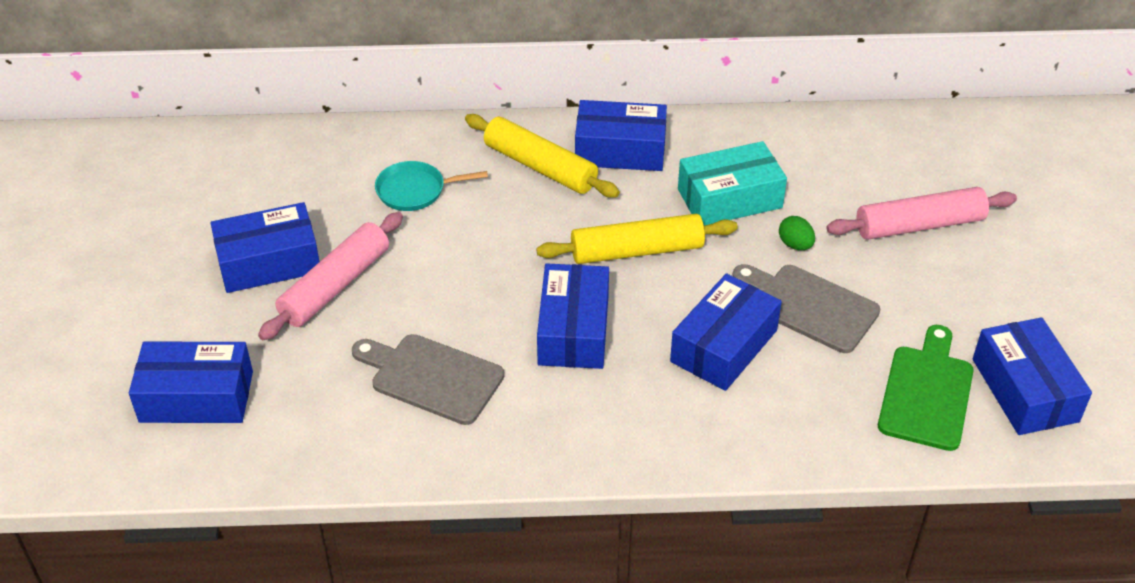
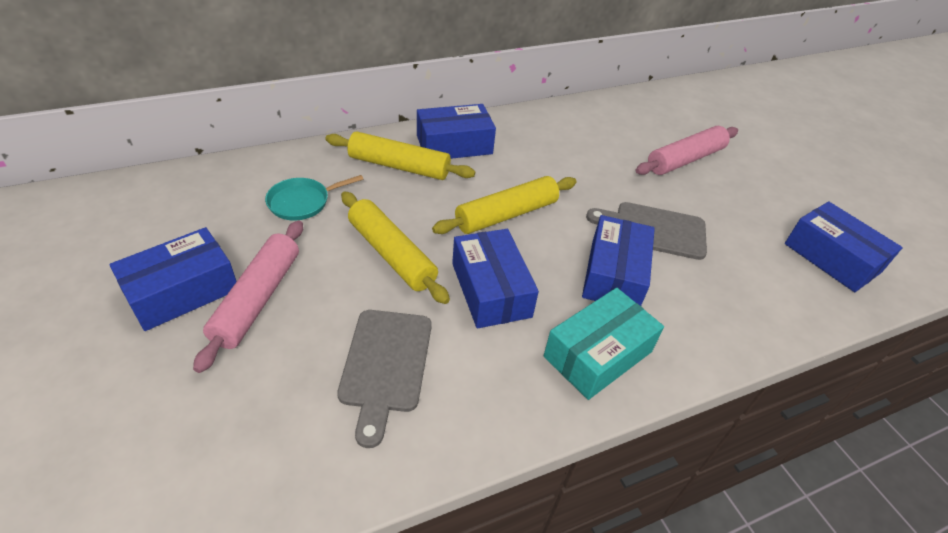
camera: 25 degrees left, 0 degrees up
(196, 397) = (137, 456): blue box -> none
(431, 377) = (385, 365): grey cutting board -> grey cutting board turned 90 degrees counterclockwise
(485, 269) = (391, 254): none -> yellow rolling pin
(729, 198) = (551, 164): turquoise box -> turquoise box (598, 354)
(795, 245) = (616, 188): green egg -> none
(926, 393) = (775, 276): green cutting board -> none

